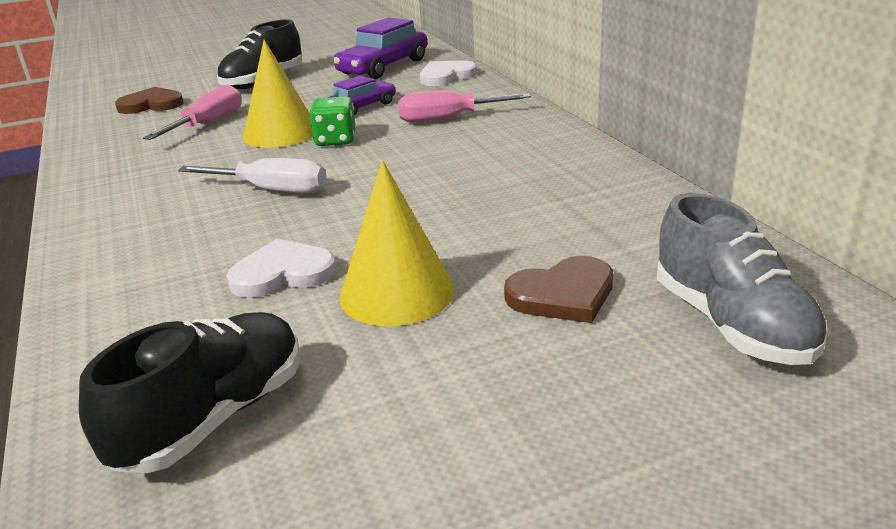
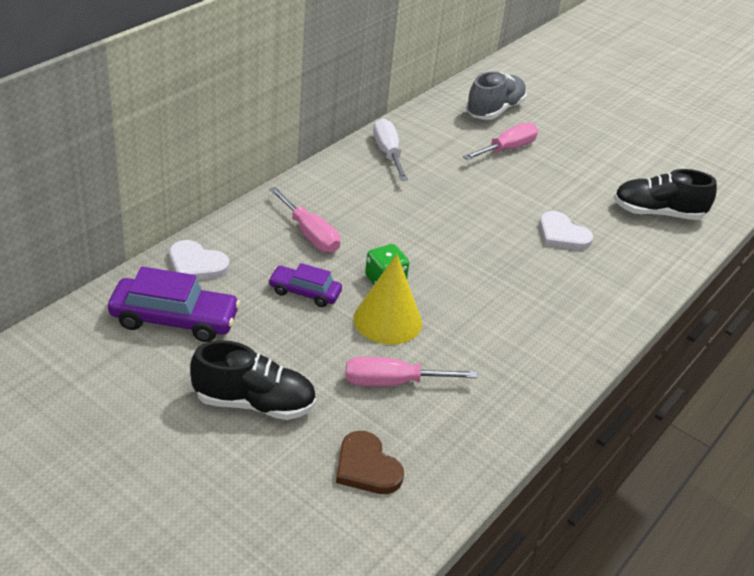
camera: 125 degrees left, 10 degrees up
(271, 190) = (483, 279): white screwdriver -> white screwdriver (388, 153)
(397, 293) = (545, 193): yellow cone -> none
(563, 295) = (507, 149): brown heart -> pink screwdriver

